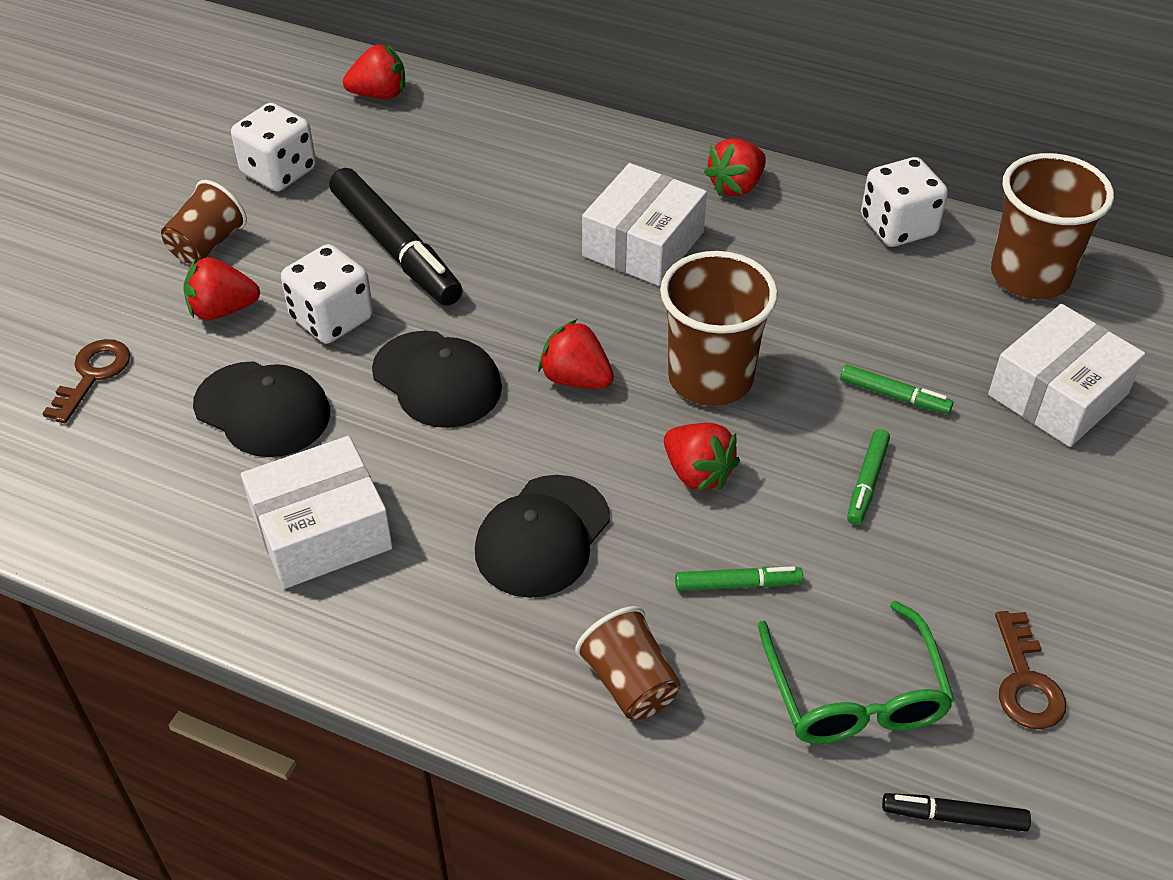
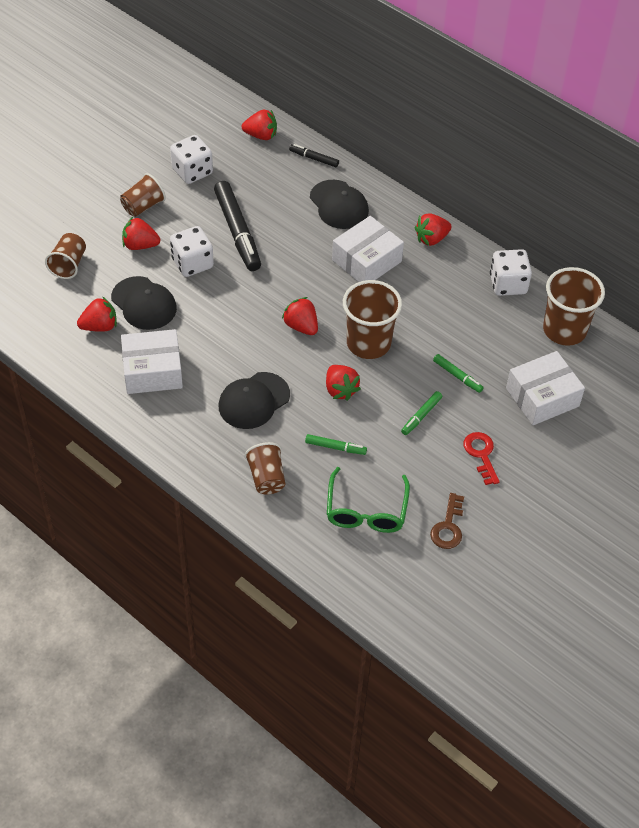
camera: 15 degrees right, 5 degrees up
(93, 375) = (68, 265): brown key -> brown cup
(187, 472) = (99, 326): none -> red strawberry
(437, 379) = (233, 309): black cap -> black cap (339, 205)
(954, 817) = (384, 572): black marker -> black marker (314, 158)
(1010, 524) = (481, 454): none -> red key

